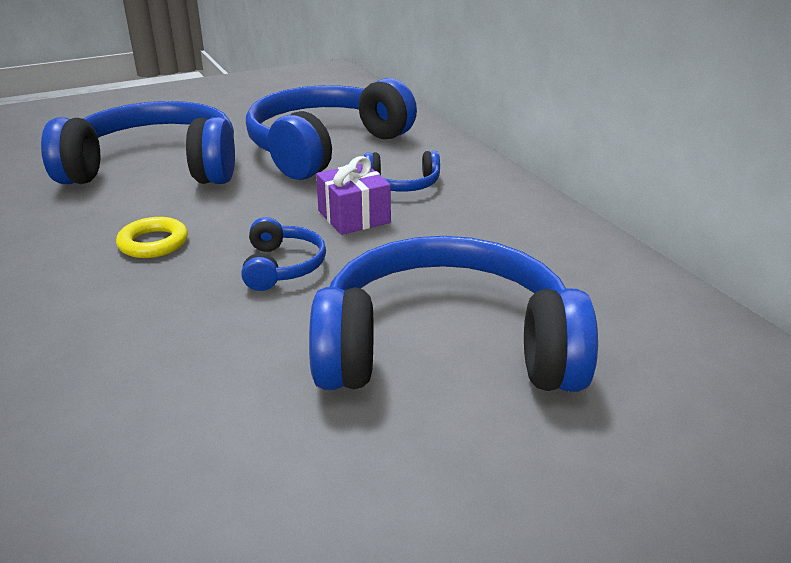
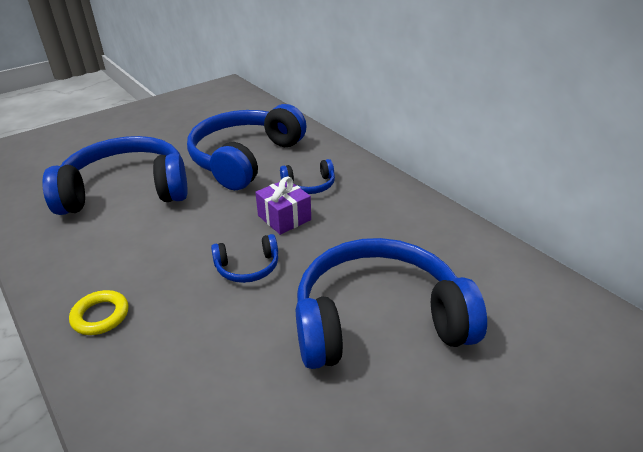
camera: 10 degrees left, 5 degrees up
(153, 243) = (148, 259): yellow ring -> yellow ring (100, 316)
(282, 266) = (248, 267): blue headphones -> blue headphones turned 90 degrees clockwise

